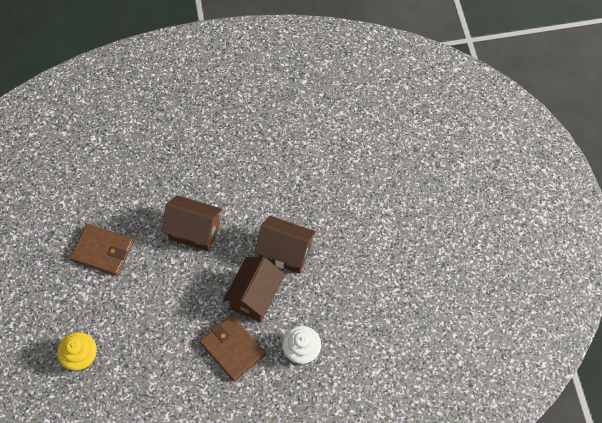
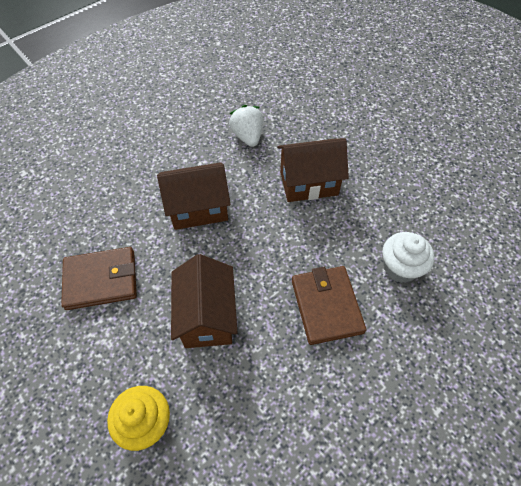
camera: 30 degrees left, 5 degrees down
(233, 349) = (326, 306): brown wallet -> brown wallet turned 60 degrees clockwise
(255, 296) = (310, 239): brown house -> brown house (207, 316)
(268, 188) = (248, 136): none -> white strawberry

